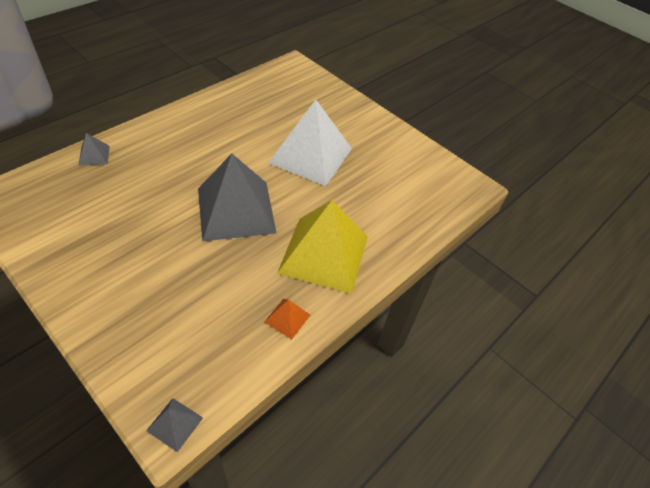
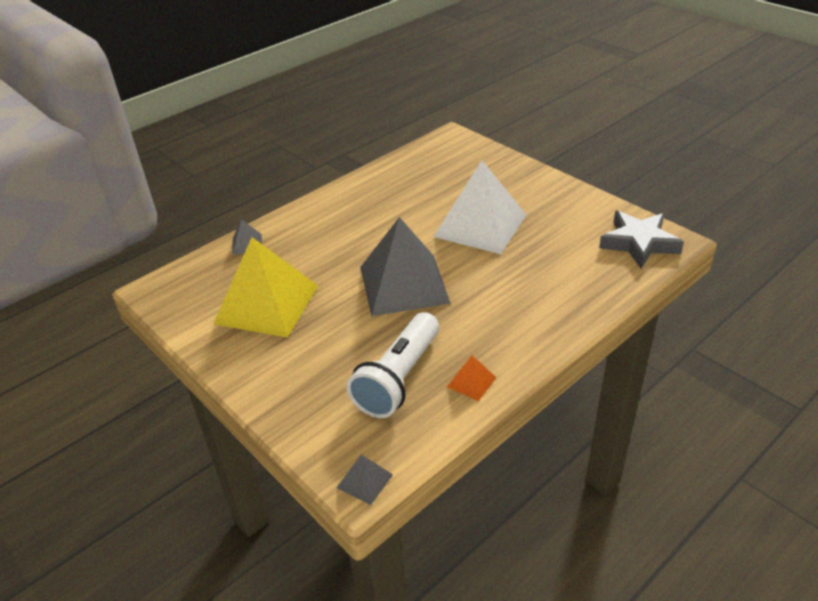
camera: 10 degrees right, 10 degrees down
(220, 310) = (398, 378): none -> white flashlight
(324, 254) = (505, 320): yellow pyramid -> yellow pyramid (266, 304)
(445, 185) = (639, 243): none -> grey star

